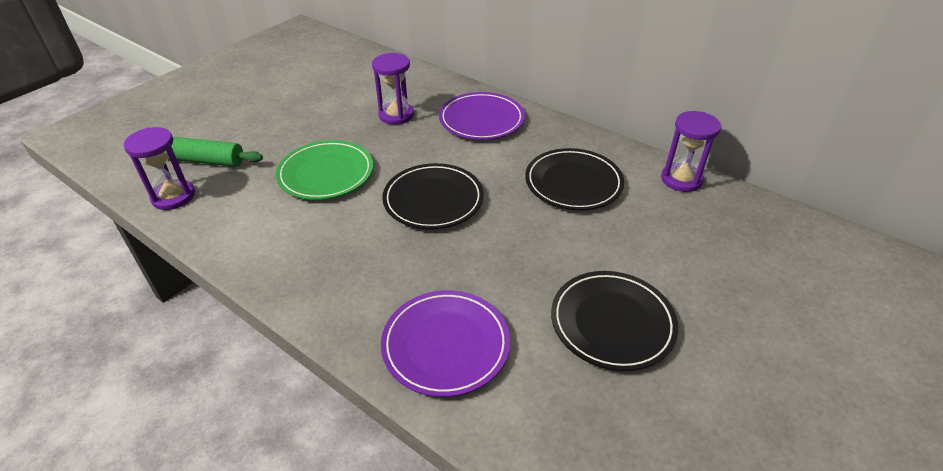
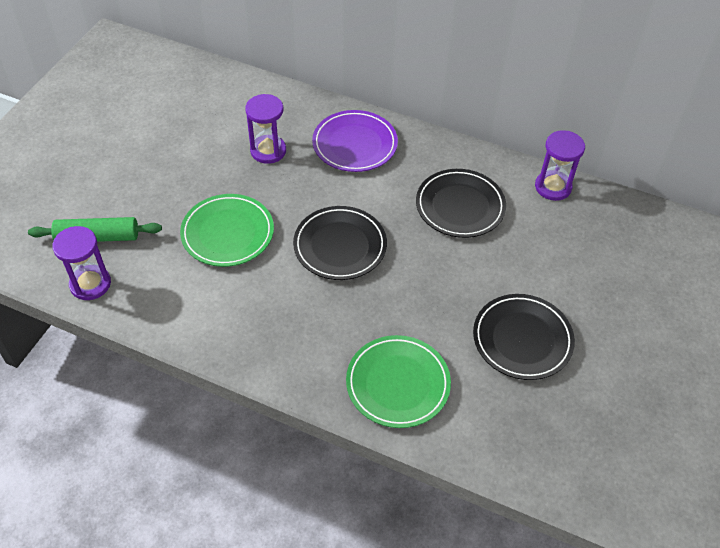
camera: 15 degrees left, 10 degrees up
(445, 345) = (398, 384): purple plate -> green plate

